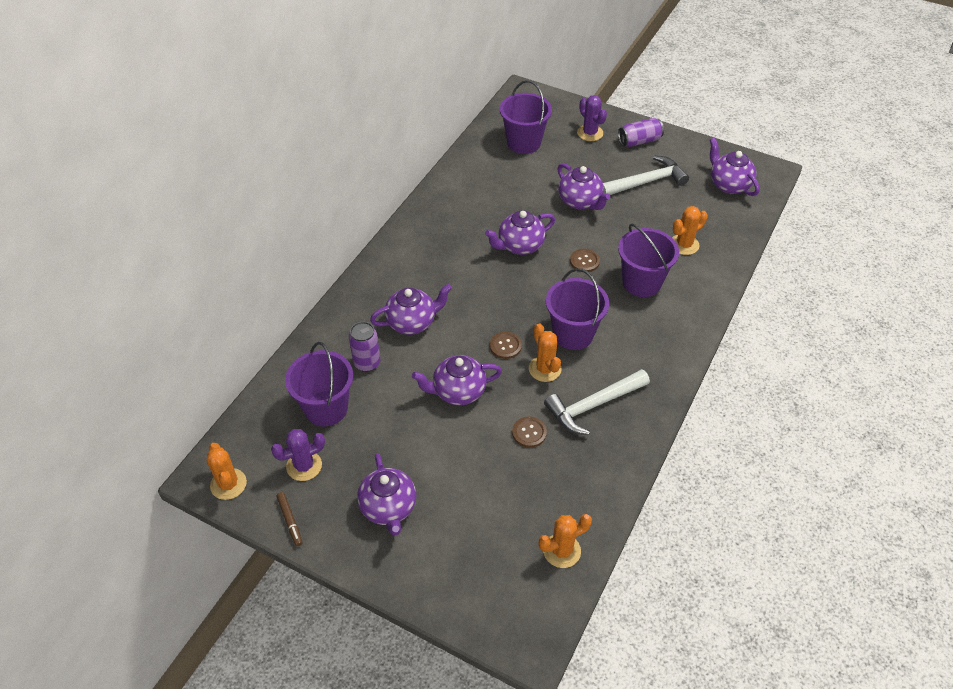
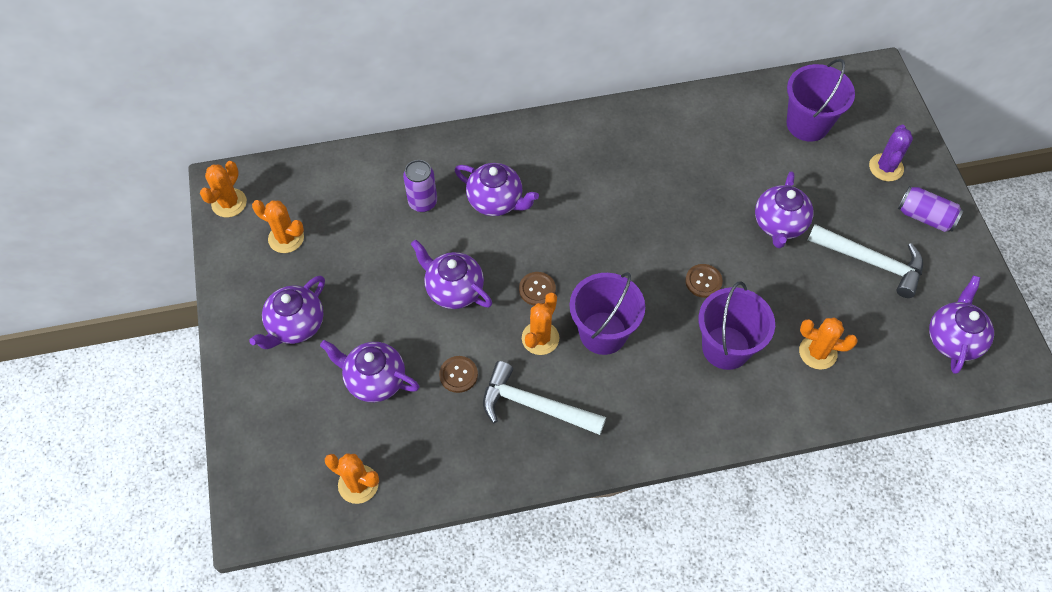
camera: 50 degrees right, 10 degrees up
(290, 521) = (230, 268): brown marker -> none
(304, 466) = (286, 238): purple cactus -> orange cactus
(326, 408) = (352, 210): purple bucket -> none
(520, 246) = (668, 216): purple teapot -> purple teapot (374, 380)

